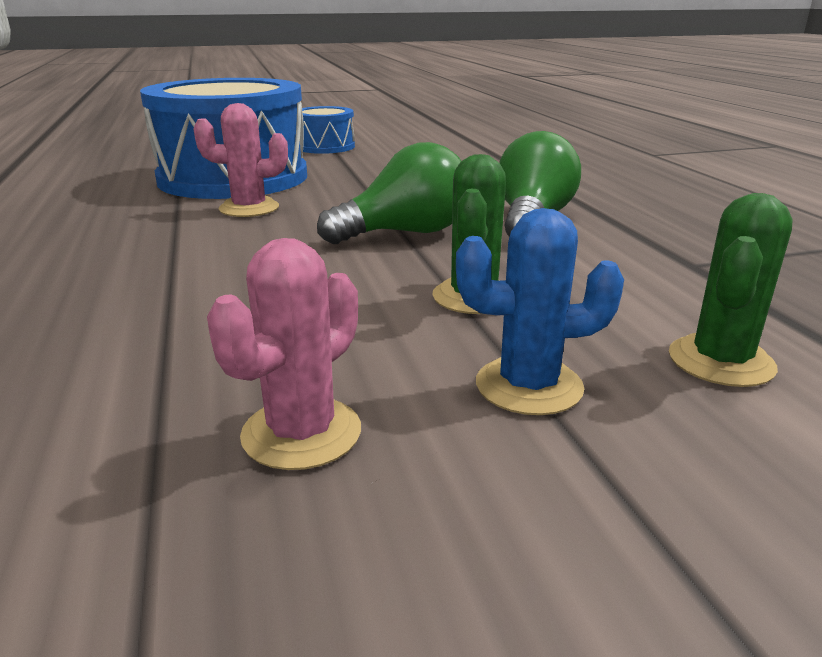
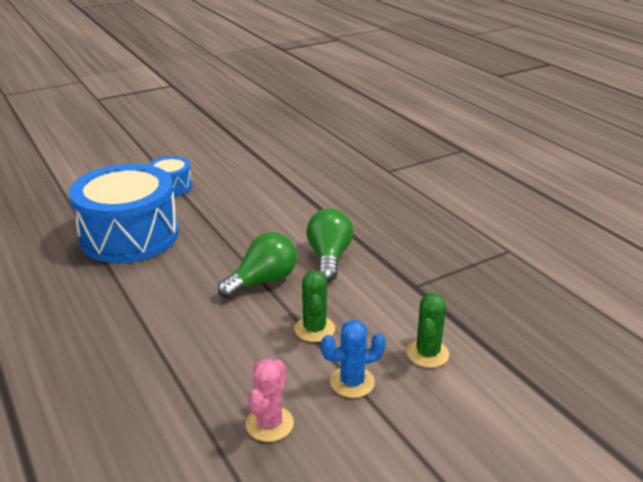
camera: 15 degrees left, 5 degrees up
(249, 208) = (159, 269): pink cactus -> none

